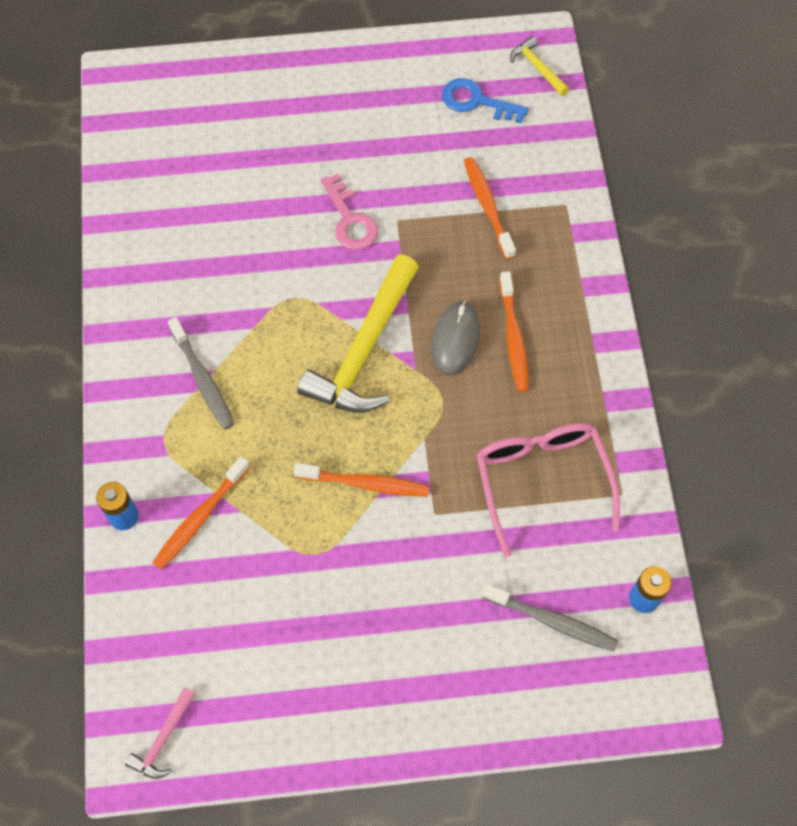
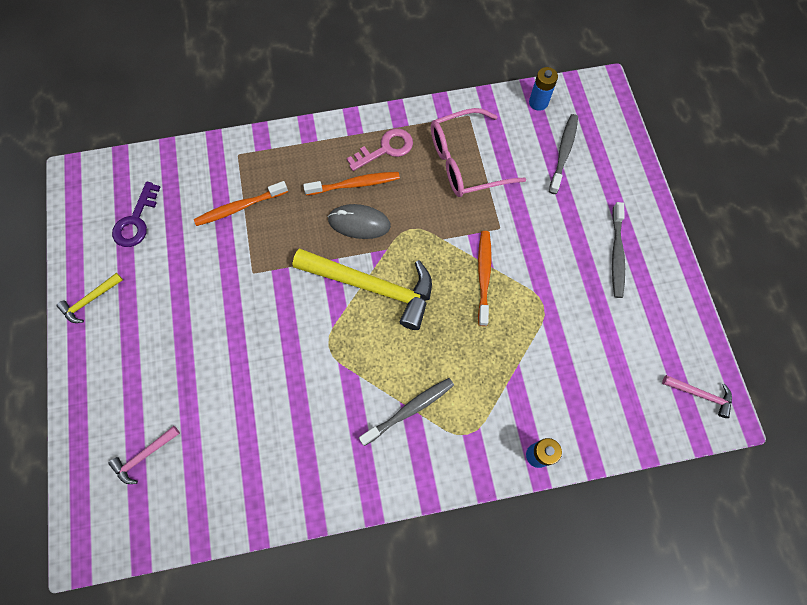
camera: 95 degrees left, 5 degrees up
(197, 121) = (144, 456): none -> pink hammer
(200, 518) = (529, 394): orange toothbrush -> none
(350, 220) = (252, 309): pink key -> pink key (385, 149)
(380, 667) = (616, 254): none -> grey toothbrush
(476, 101) = (136, 221): blue key -> purple key
(537, 67) = (104, 178): yellow hammer -> yellow hammer (90, 300)

